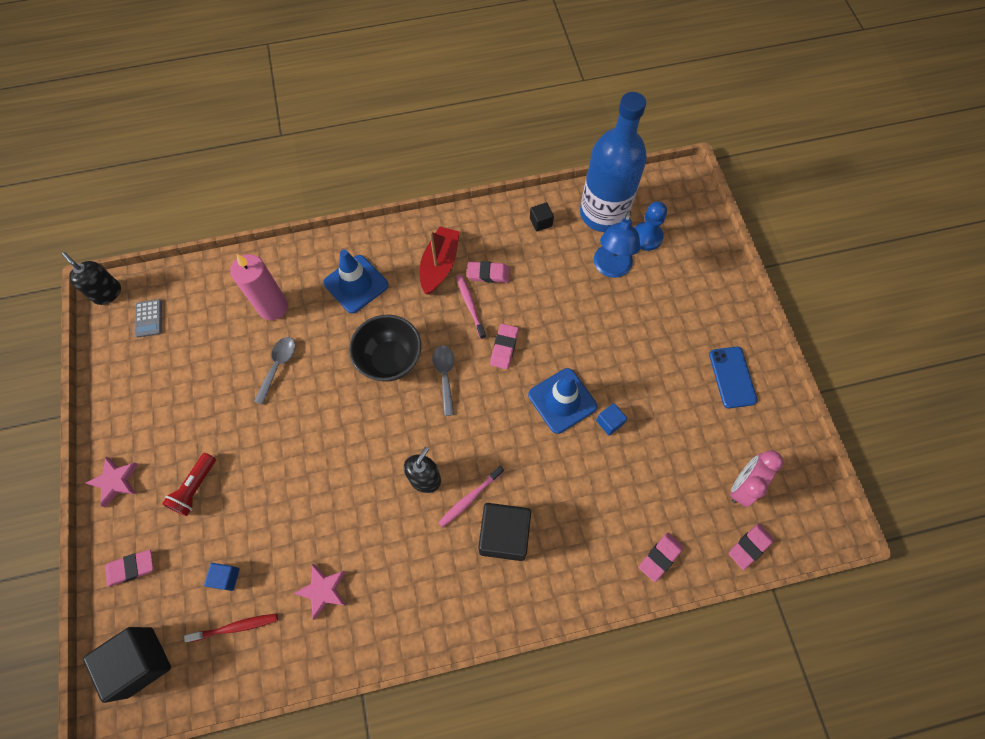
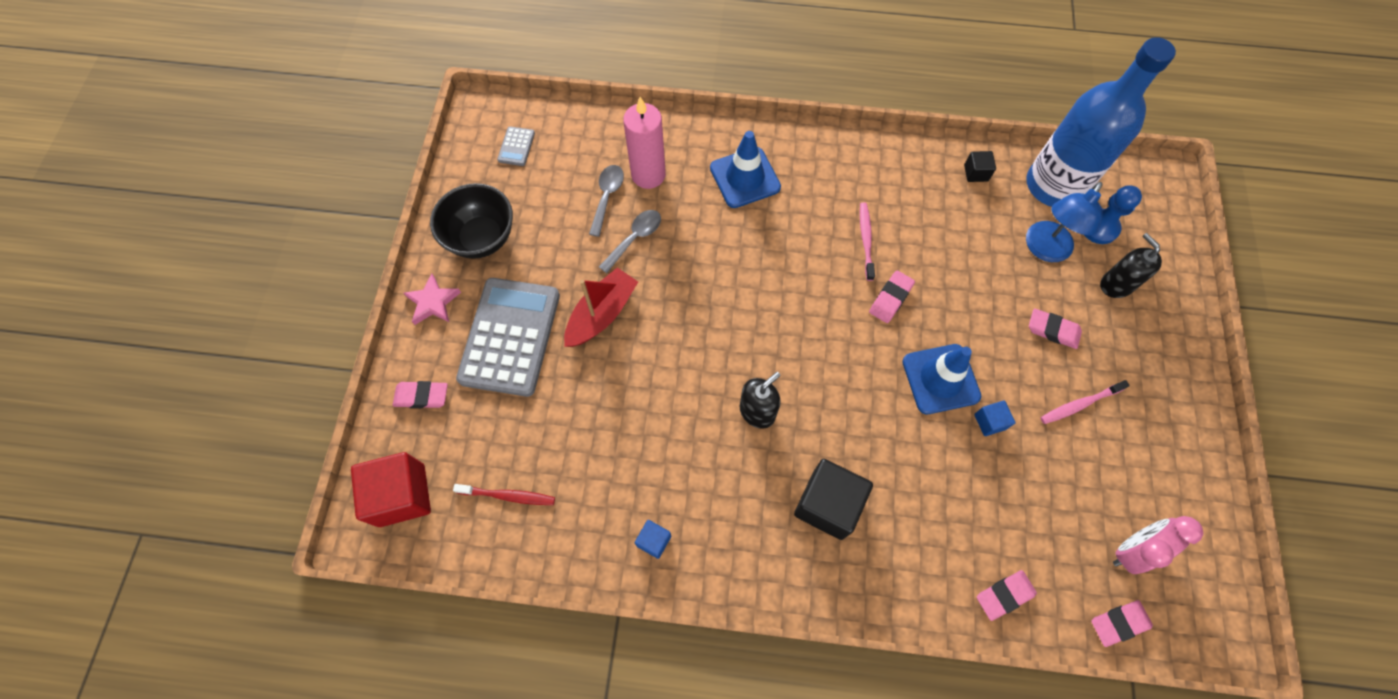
camera: 20 degrees right, 0 degrees up
(107, 293) = (482, 108): black soap dispenser -> black soap dispenser (1116, 284)
(140, 662) = (402, 495): black cube -> red cube
(195, 488) = (510, 337): red flashlight -> grey calculator
(226, 577) = (514, 440): blue cube -> blue cube (654, 541)
(323, 590) = (610, 491): pink star -> none
(390, 360) = (757, 270): black bowl -> black bowl (482, 238)
(439, 265) = (844, 186): red boat -> red boat (601, 314)
(445, 376) = (813, 307): grey spoon -> grey spoon (607, 197)
(470, 498) = (801, 450): pink toothbrush -> pink toothbrush (1080, 404)
(488, 274) = (897, 212): pink eraser -> pink eraser (1052, 330)
(732, 377) = (1156, 420): blue phone -> none

